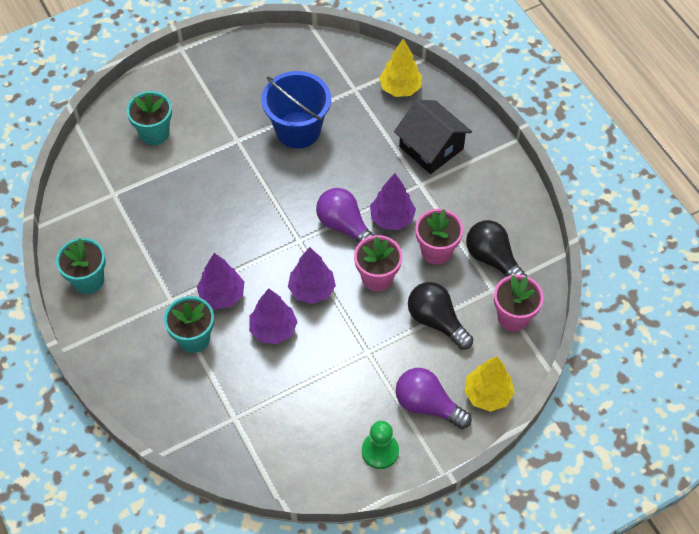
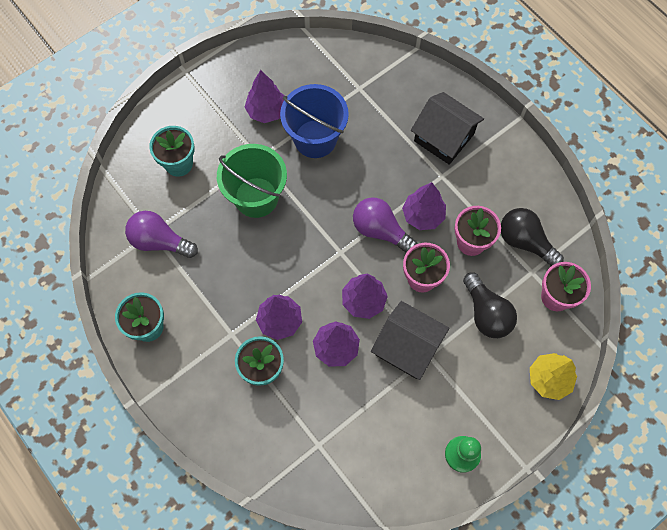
camera: 10 degrees left, 10 degrees up
(225, 176) = (256, 197): none -> green bucket
(254, 97) = (266, 111): none -> purple tree
(347, 340) = (407, 347): none -> black house
(400, 88) = (402, 81): yellow tree -> none
(427, 405) = (496, 399): purple light bulb -> purple light bulb (160, 241)
(436, 321) = (486, 313): black light bulb -> black light bulb turned 150 degrees counterclockwise

